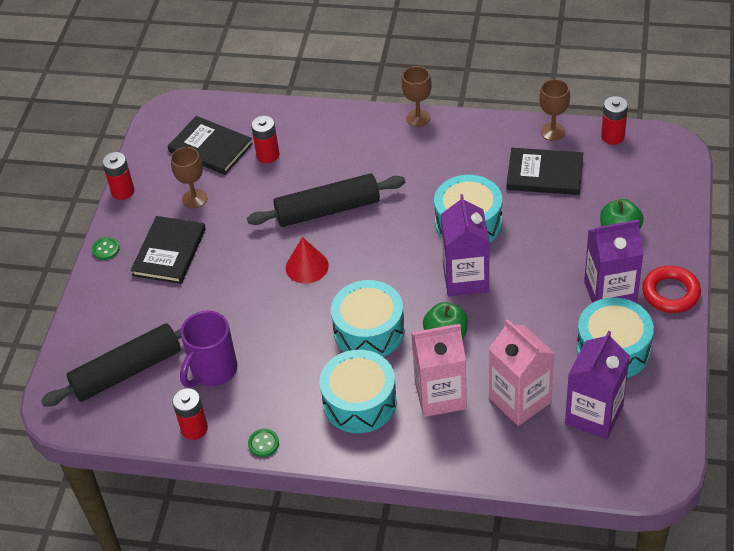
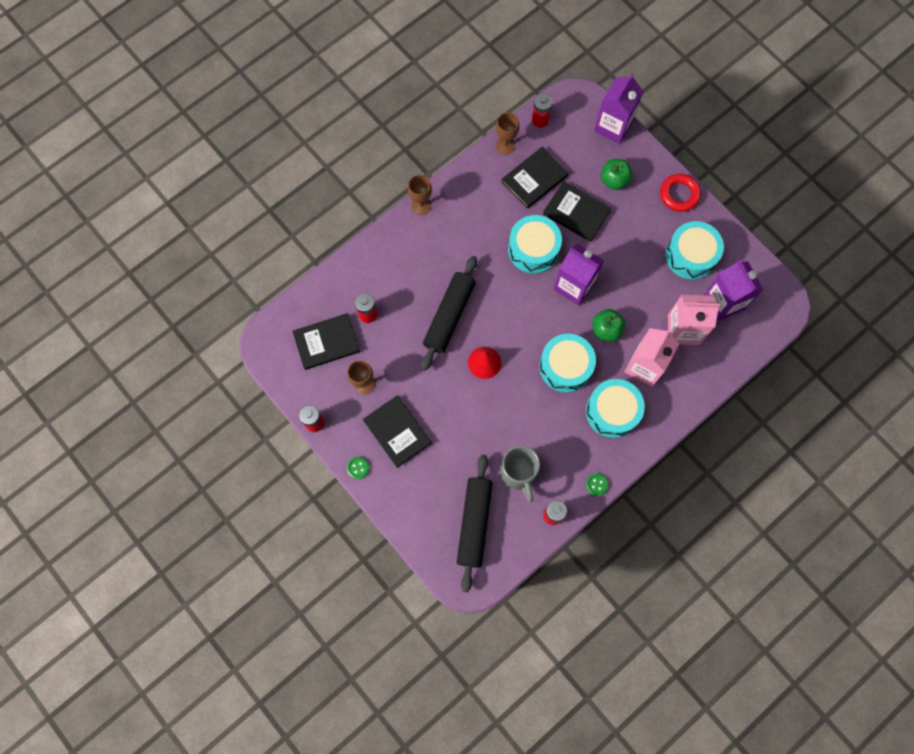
camera: 55 degrees left, 25 degrees up
(213, 371) = (518, 474): purple mug -> grey mug
(547, 228) = (576, 212): none -> black book
(610, 293) = (652, 223): purple carton -> purple carton (613, 126)

